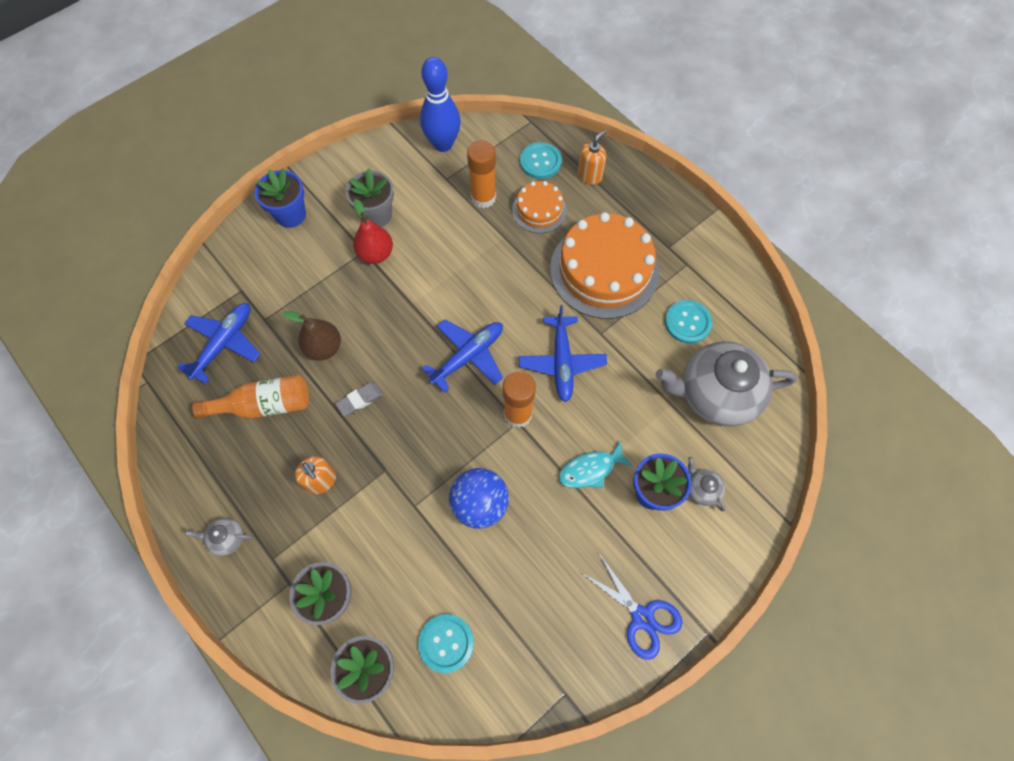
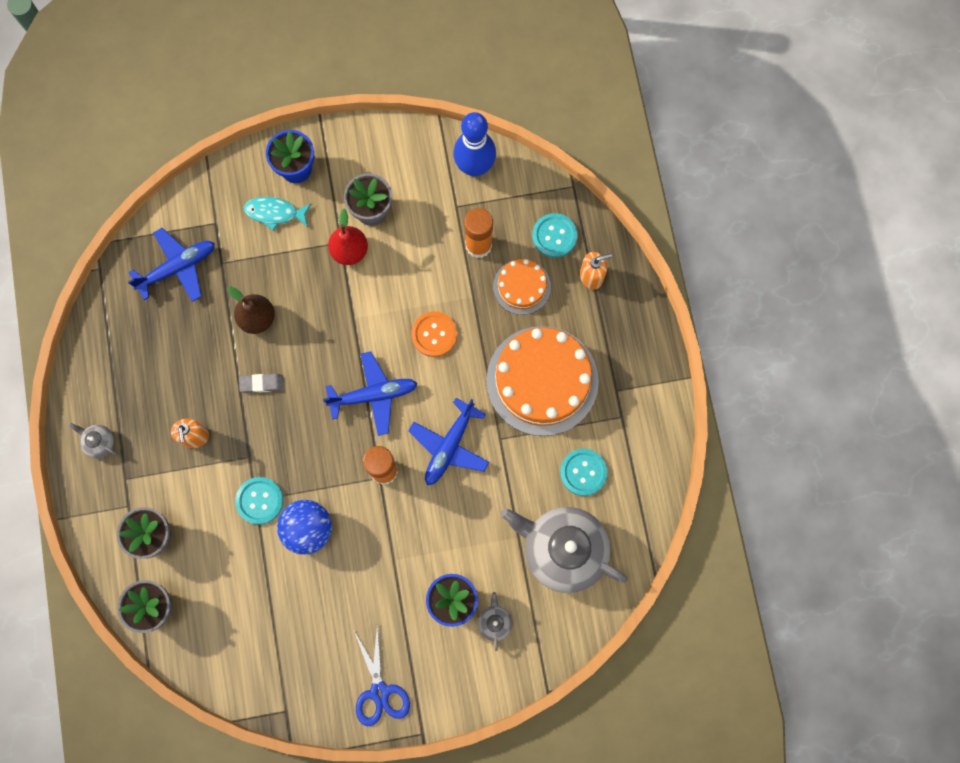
camera: 30 degrees right, 10 degrees up
(264, 405) = (183, 344): orange bottle -> none
(446, 643) = (220, 621): turquoise button -> turquoise button (259, 501)
(490, 281) = (434, 334): none -> orange button
(590, 469) = (414, 553): turquoise fish -> turquoise fish (275, 213)

